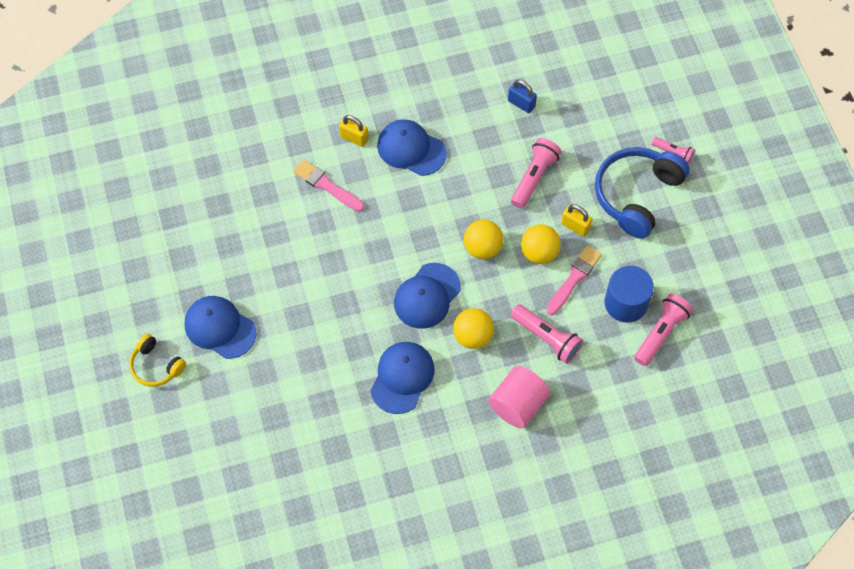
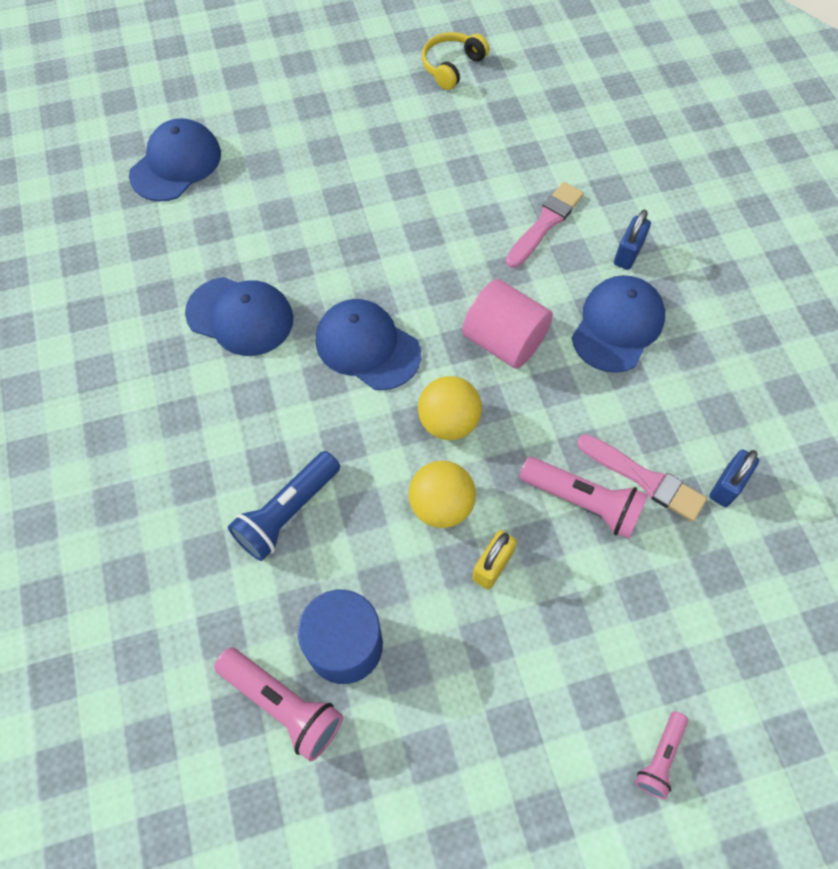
camera: 90 degrees right, 0 degrees up
(156, 366) = (282, 64): yellow headphones -> yellow headphones (452, 66)
(220, 328) = (329, 120): blue cap -> blue cap (176, 164)
(354, 138) = (628, 254): yellow padlock -> blue padlock
(473, 336) = (298, 406): yellow ball -> none
(518, 404) = (179, 467): pink cylinder -> pink cylinder (504, 341)
(546, 338) = (287, 512): pink flashlight -> blue flashlight
(574, 278) = (393, 559): pink brush -> pink brush (644, 479)
(637, 195) = (562, 678): blue headphones -> none

